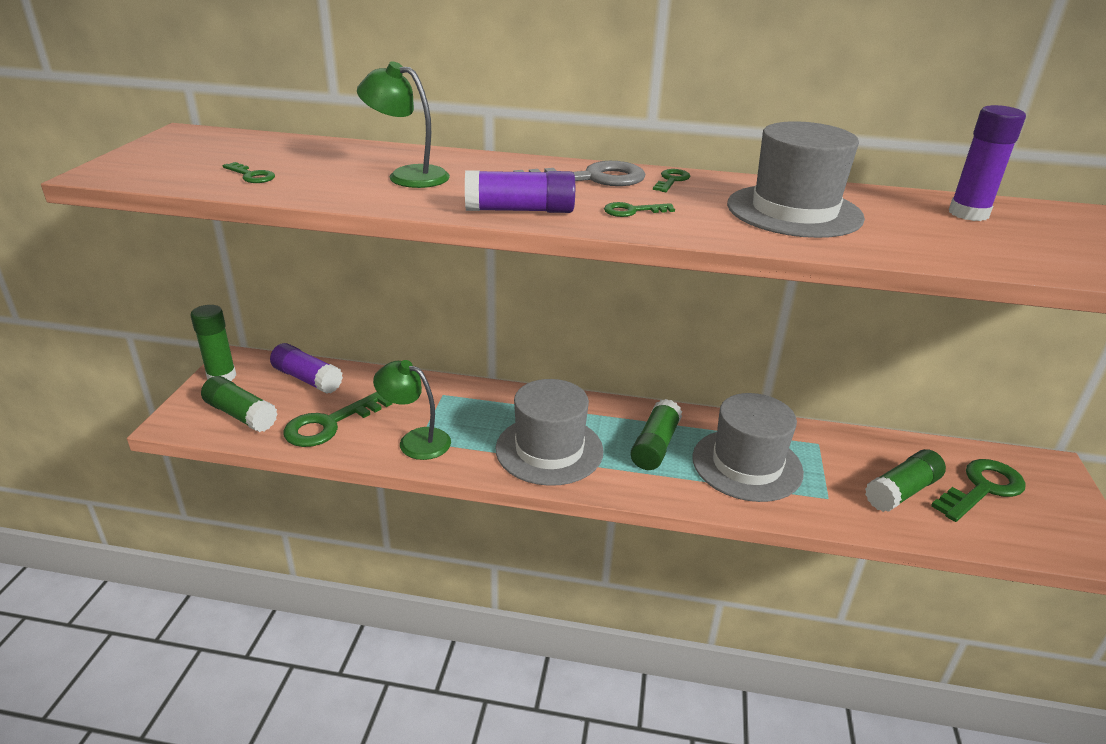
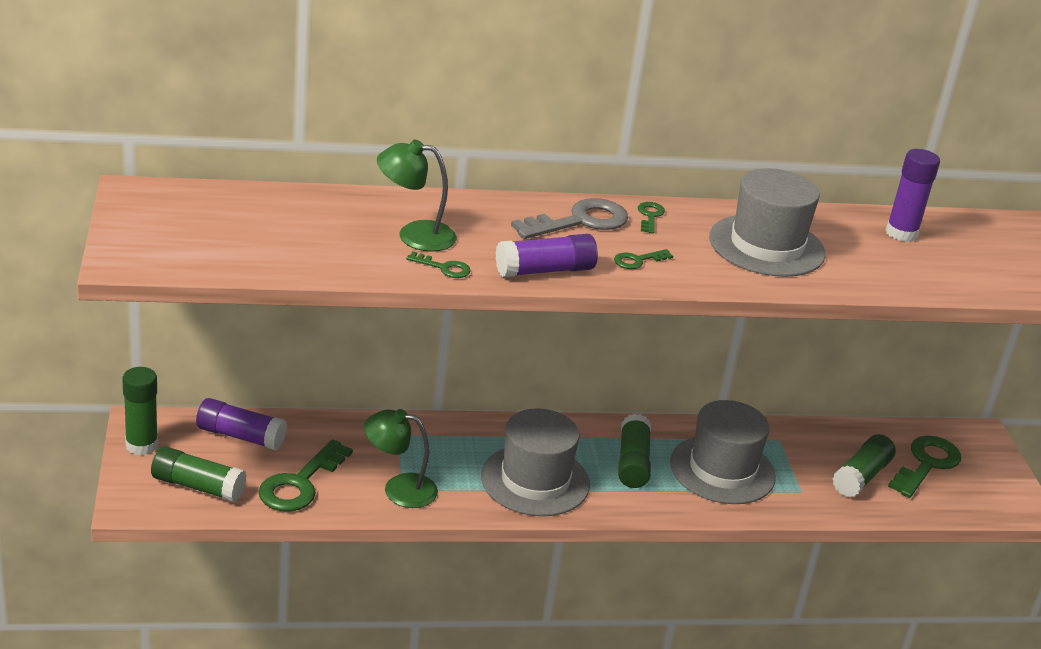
camera: 20 degrees left, 0 degrees up
(251, 176) = (270, 251): green key -> green key (444, 268)

